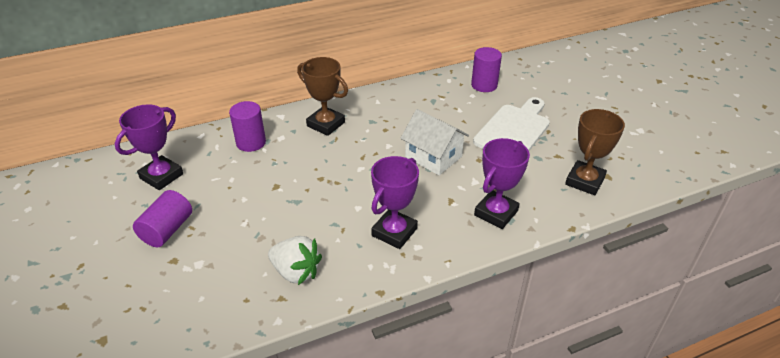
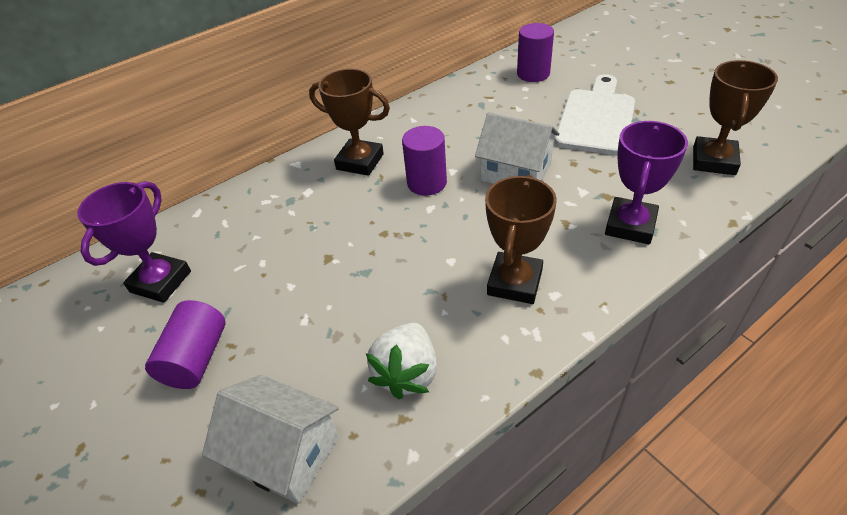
camera: 10 degrees left, 5 degrees up
(200, 299) = (285, 453): none -> white house
(251, 142) = (270, 207): purple cylinder -> purple cylinder (427, 183)
(296, 272) = (407, 373): white strawberry -> white strawberry turned 90 degrees clockwise
(394, 232) = (514, 282): purple trophy -> brown trophy

